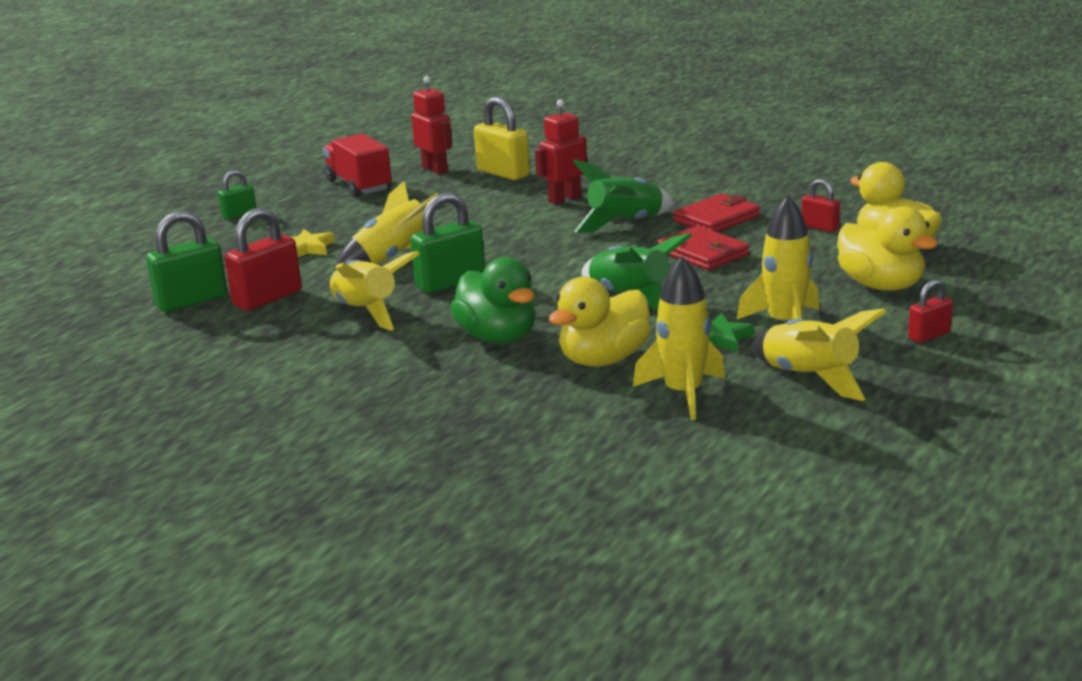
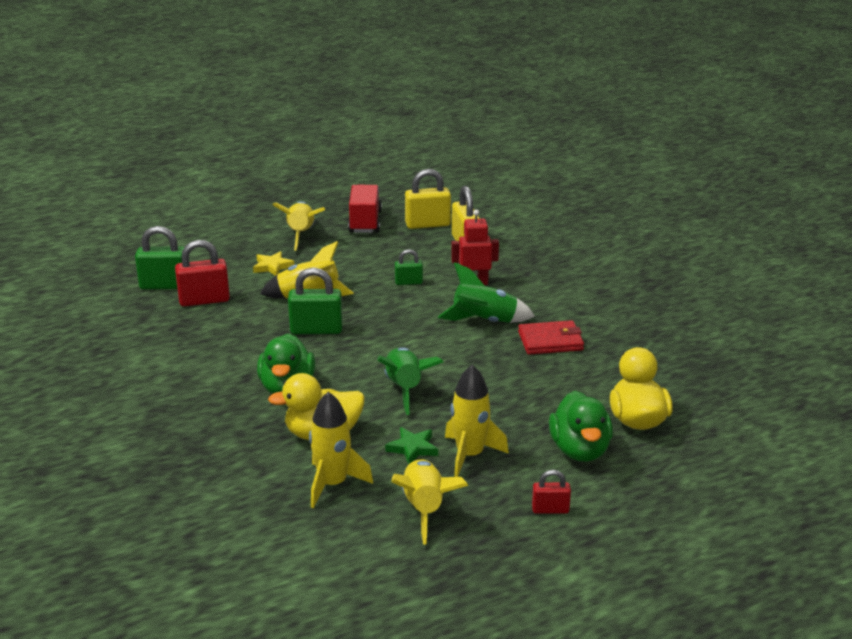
camera: 30 degrees right, 5 degrees up
(239, 215) = (269, 222): green padlock -> green padlock (408, 282)
(366, 312) = (242, 334): yellow rocket -> yellow rocket (301, 235)
(435, 169) = (427, 224): red robot -> yellow padlock
(703, 253) = (500, 369): red wallet -> none
(820, 227) = (611, 378): red padlock -> none
(881, 285) = (580, 450): yellow duck -> green duck

